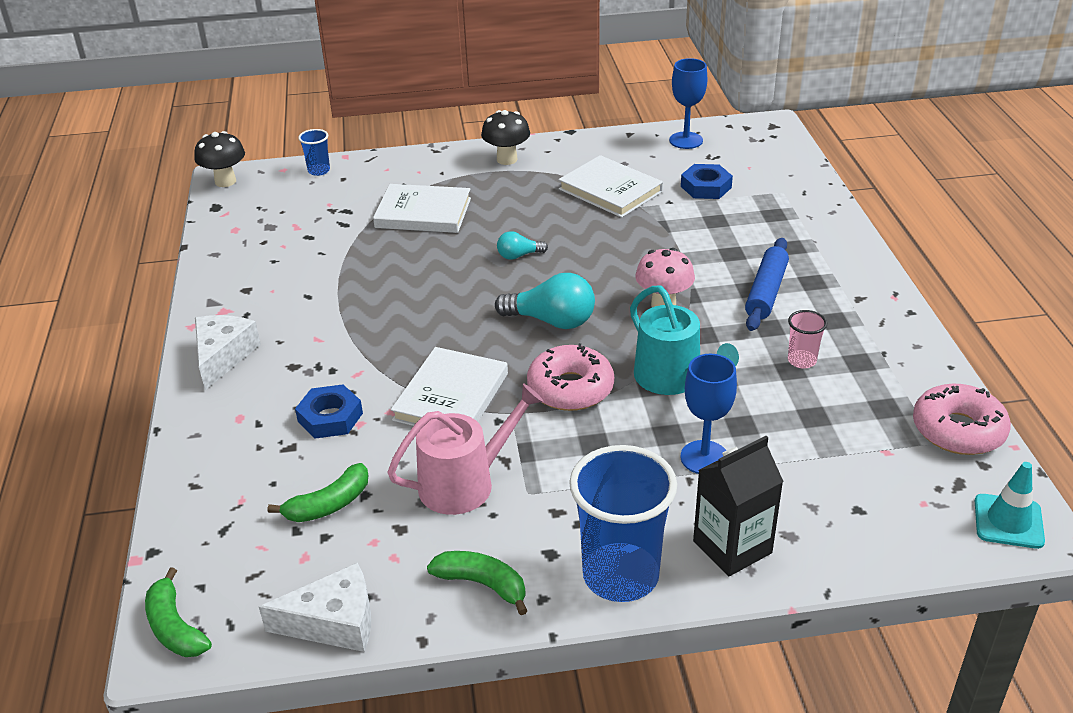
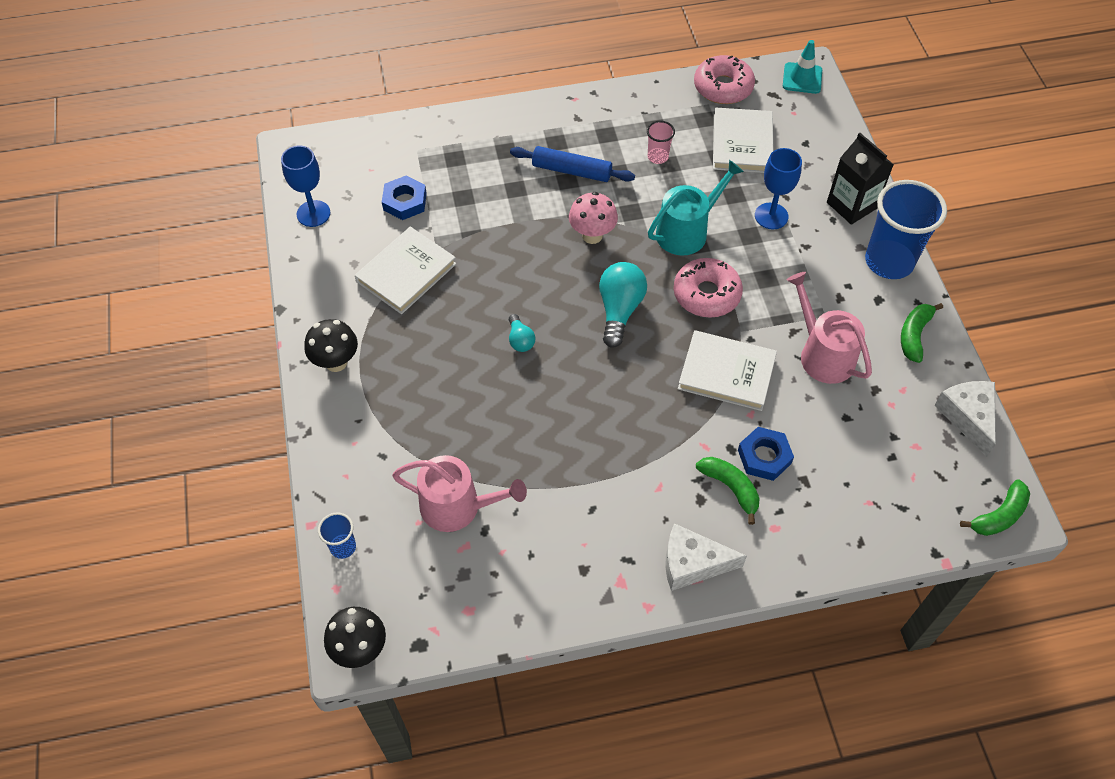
camera: 95 degrees left, 20 degrees up
(329, 504) = (861, 439): green banana -> green banana (730, 488)
(337, 222) = (457, 506): none -> pink watering can
(423, 213) = (441, 428): white book -> white book (742, 143)

